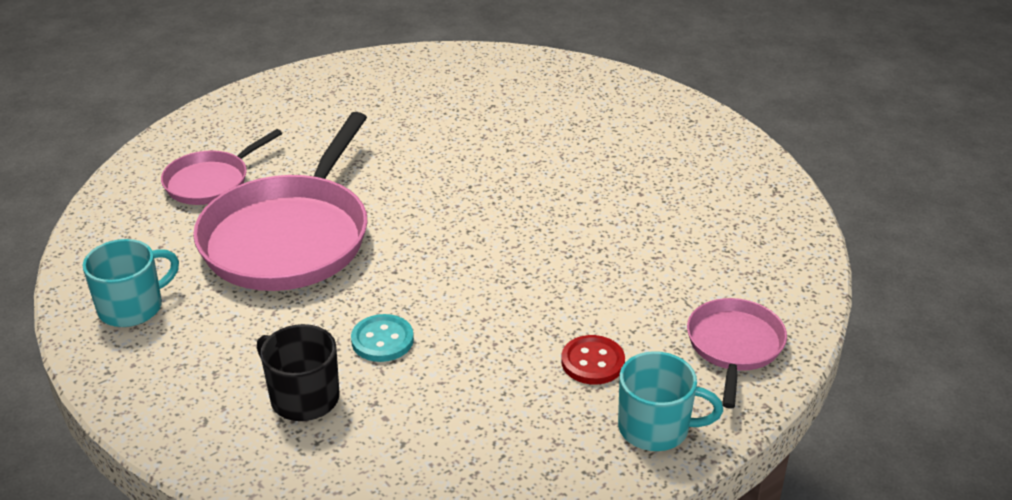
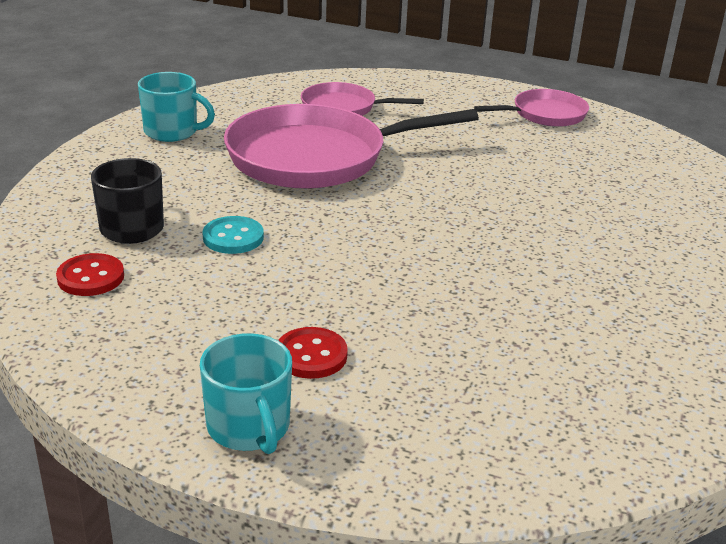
camera: 55 degrees right, 5 degrees down
(368, 453) = (91, 277): none -> red button
(734, 346) = (430, 444): pink pan -> pink pan (545, 114)

